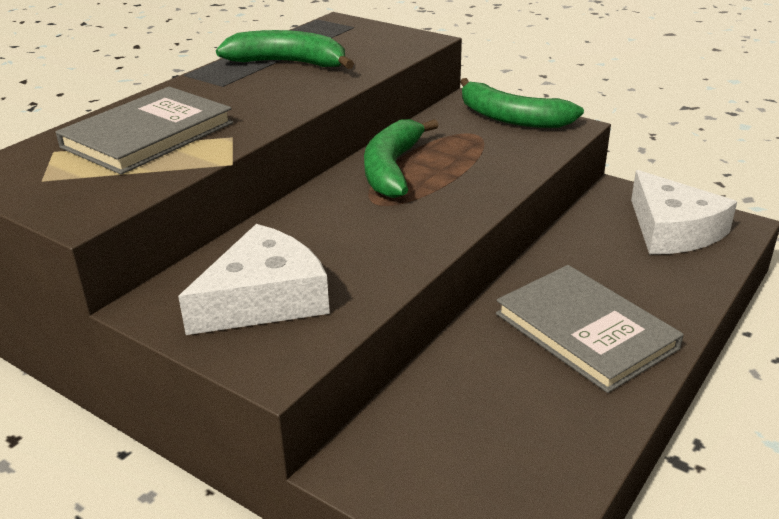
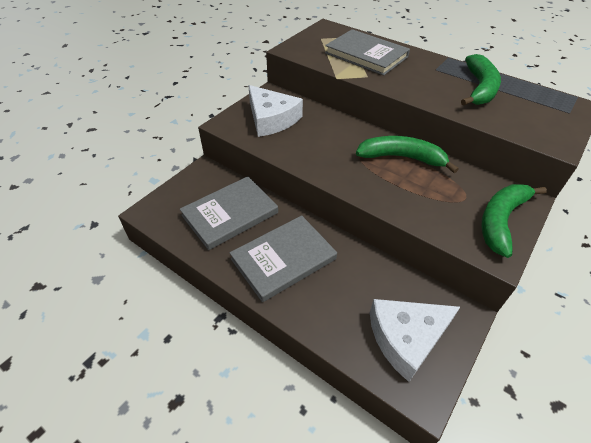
camera: 90 degrees right, 15 degrees up
(494, 406) = (230, 214): none -> grey book

